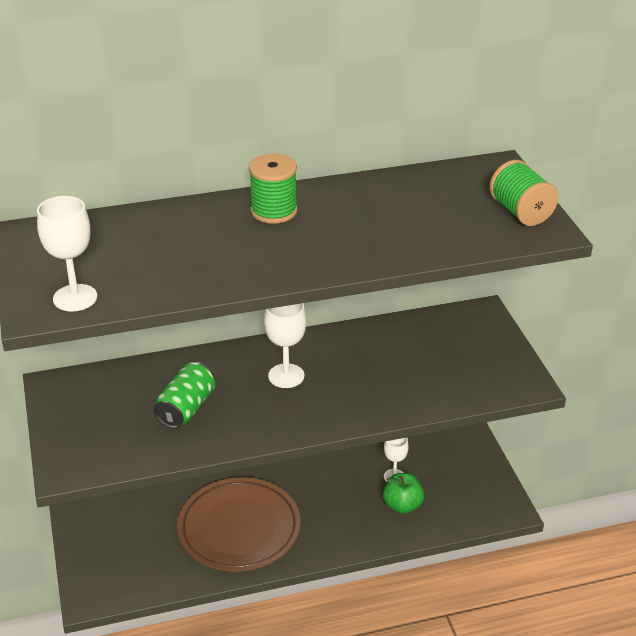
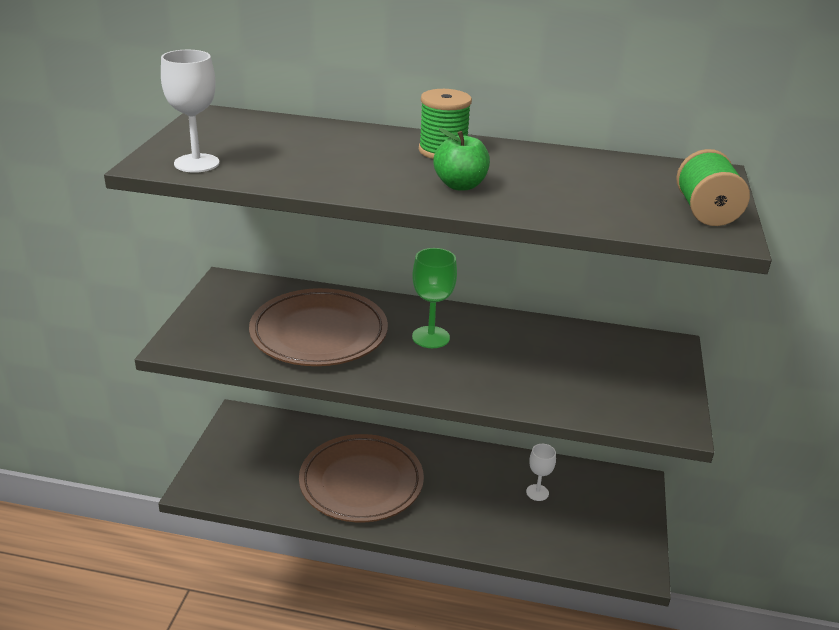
camera: 25 degrees right, 5 degrees down
(186, 408) = (319, 333): green can -> brown plate
(286, 376) = (430, 337): white goblet -> green goblet
(402, 505) = (529, 521): green apple -> green apple (460, 185)

